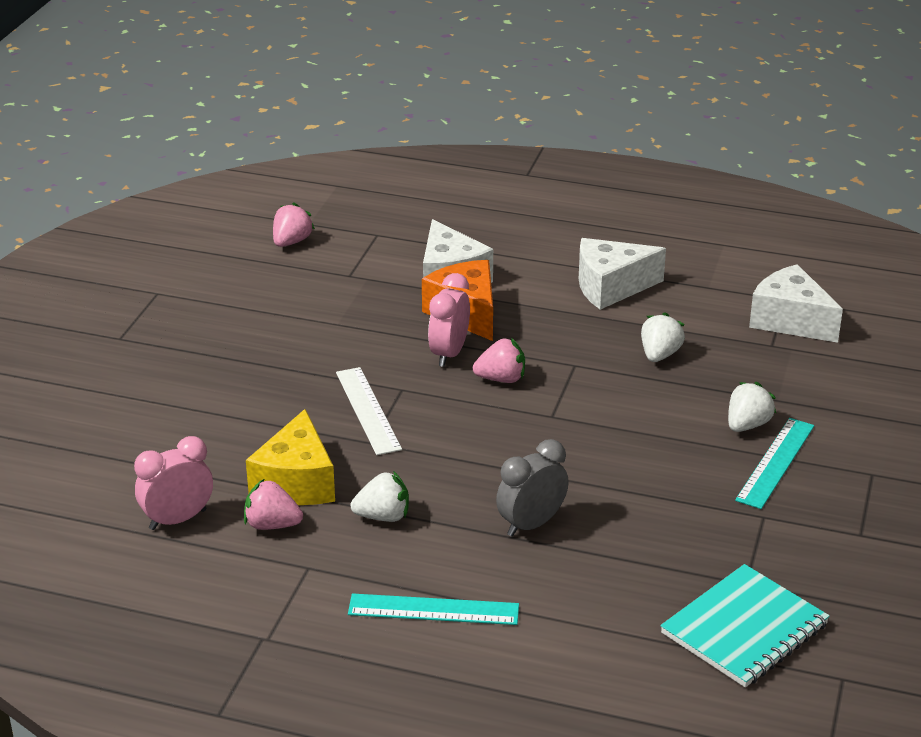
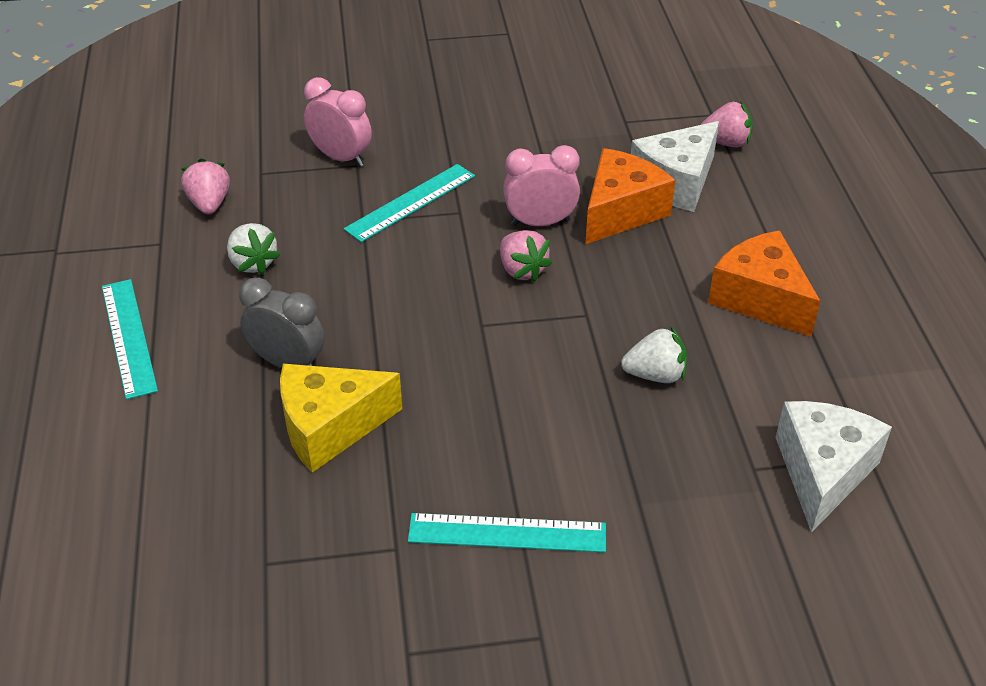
camera: 65 degrees right, 10 degrees up
(178, 519) = (193, 153): pink clock -> pink clock (341, 158)
(291, 242) = (651, 71): pink strawberry -> pink strawberry (725, 142)
(296, 482) = (277, 197): yellow cheese -> yellow cheese (329, 427)
(368, 410) = (411, 202): white ruler -> turquoise ruler
(611, 287) = (760, 298): white cheese -> orange cheese
(744, 629) = (182, 581): turquoise notebook -> none
(747, 425) = (567, 487): white strawberry -> none

